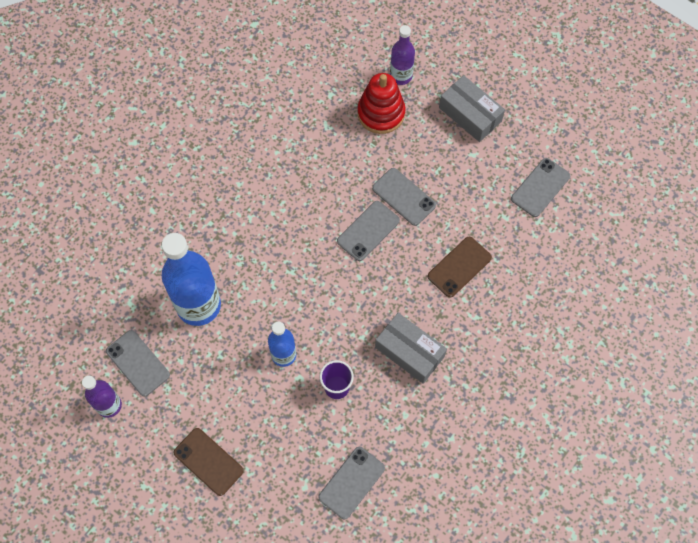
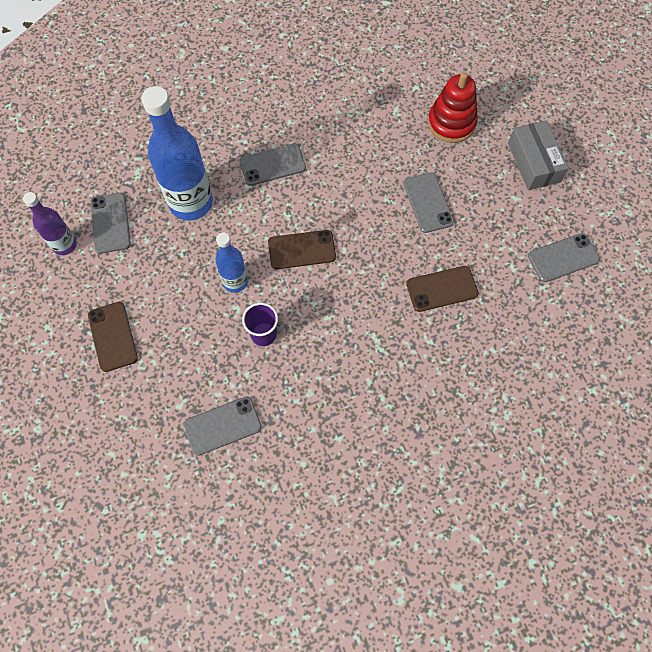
camera: 30 degrees right, 0 degrees up
(323, 296) = (301, 249): none -> brown phone
(368, 231) = (377, 215): grey phone -> grey phone (272, 165)
(401, 76) = (489, 101): purple bottle -> none
(409, 352) = (349, 339): grey box -> none

